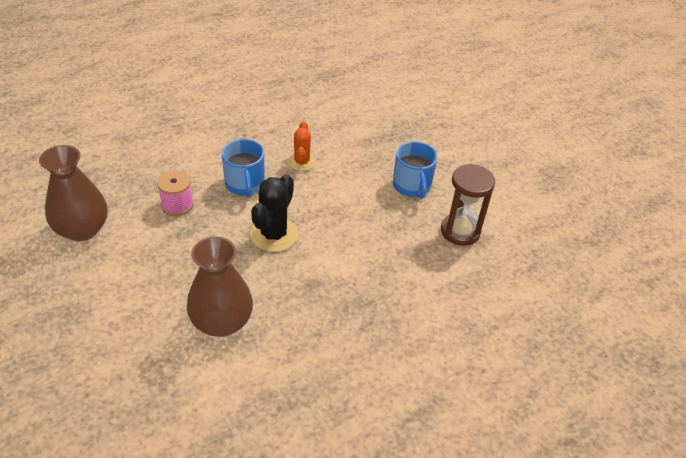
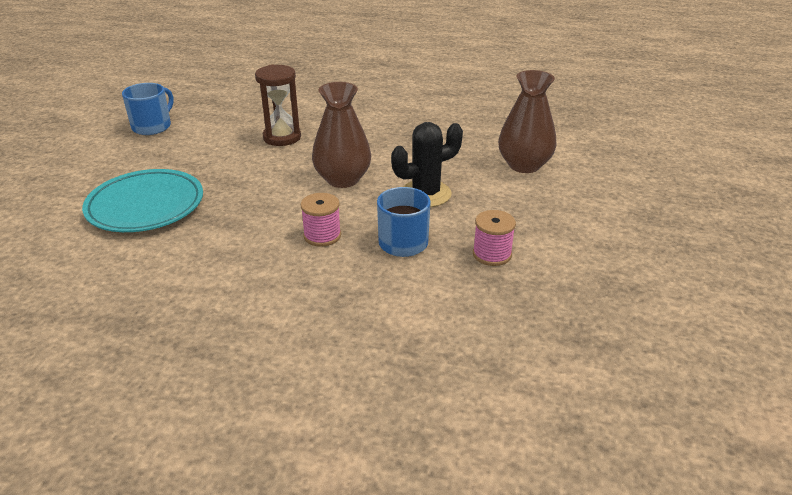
camera: 135 degrees left, 10 degrees down
(82, 229) = (609, 276): brown vase -> brown vase (342, 179)
(301, 162) = (322, 236): orange cactus -> pink spool
(412, 186) = (261, 174): blue mug -> blue mug (152, 126)
(434, 126) = (145, 206): none -> turquoise plate

